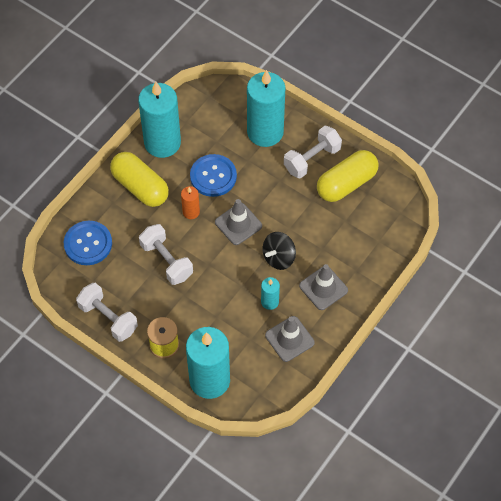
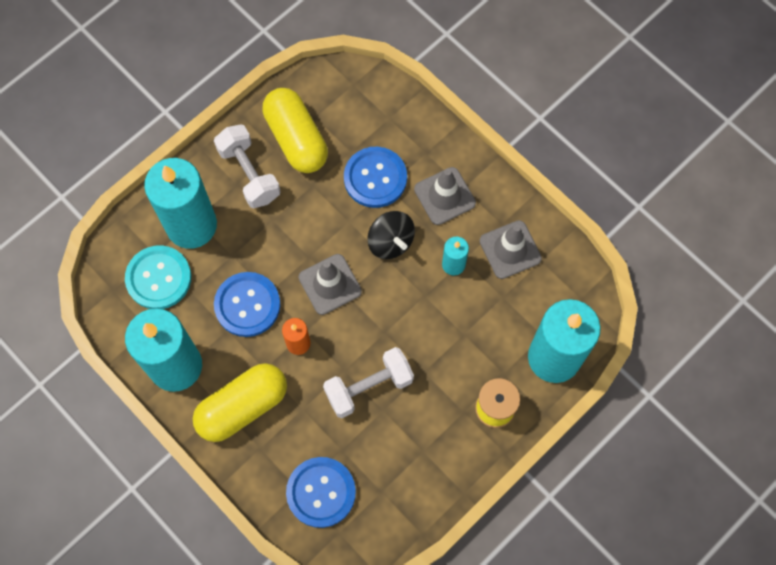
camera: 80 degrees left, 10 degrees up
(108, 318) = (443, 478): white dumbbell -> none
(222, 121) = (158, 278): none -> turquoise button
(327, 239) = (375, 178): none -> blue button

